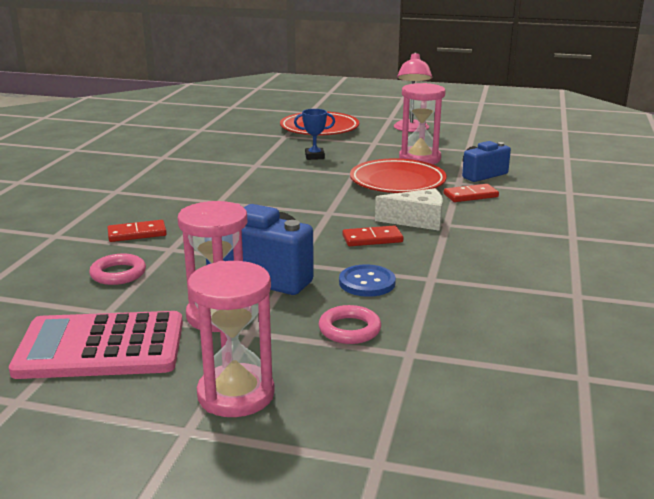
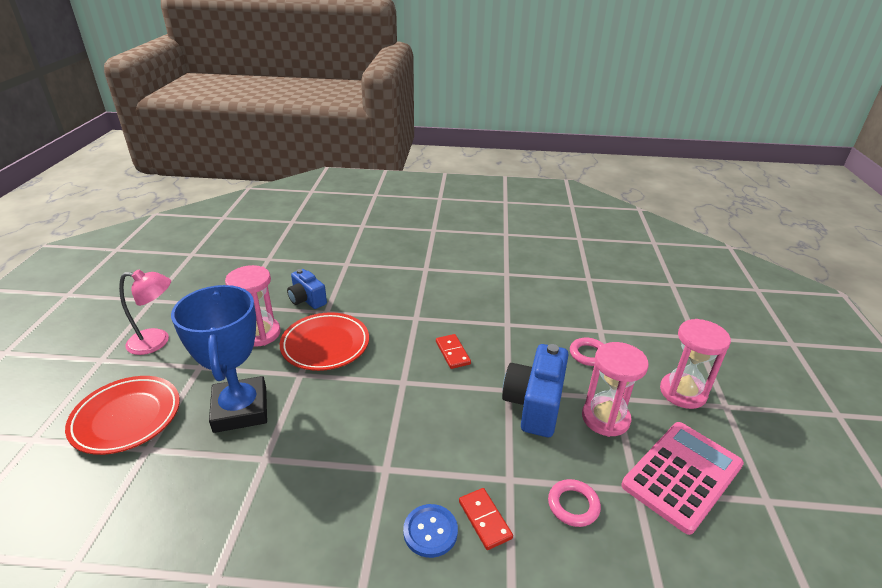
camera: 100 degrees left, 10 degrees up
(101, 347) = (682, 475): pink calculator -> pink calculator turned 120 degrees counterclockwise
(314, 156) = (240, 409): blue trophy -> blue trophy, size x2.45
(367, 282) = (525, 351): blue button -> blue button (430, 531)
(417, 221) = (413, 331): white cheese -> none
(470, 195) = (356, 306): red domino -> none

